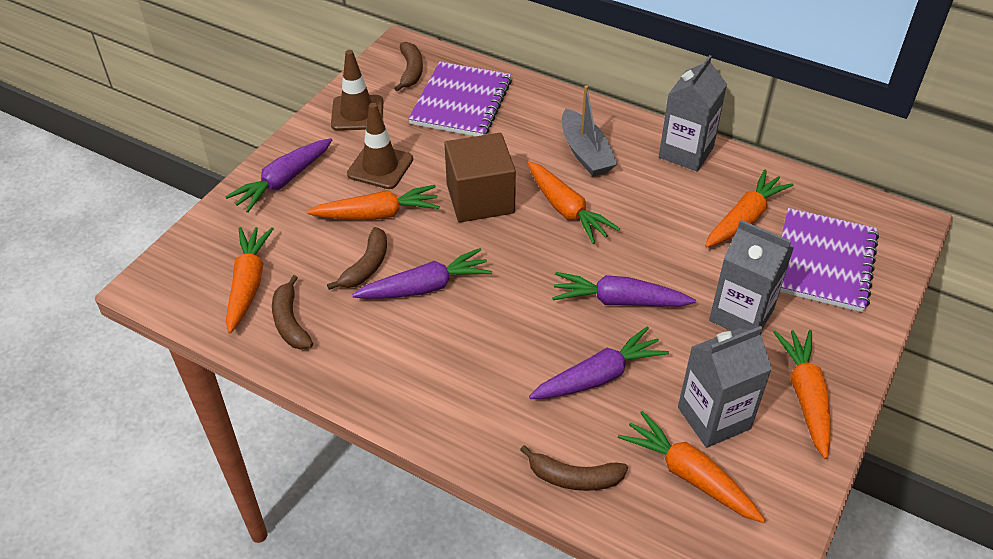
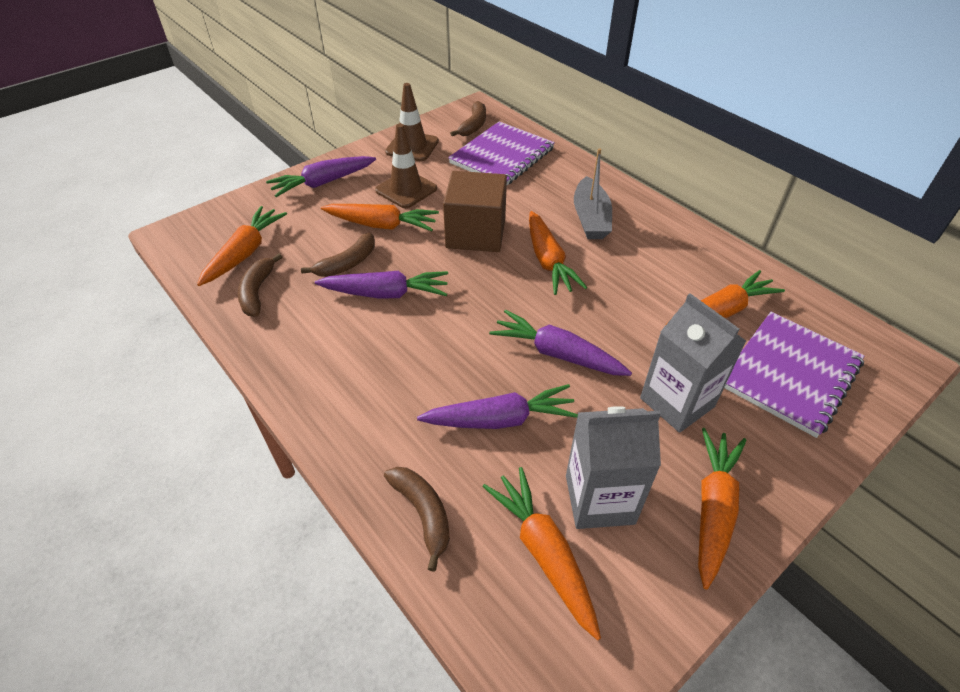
camera: 20 degrees right, 0 degrees up
(574, 477) = (423, 513): brown banana -> brown banana turned 150 degrees counterclockwise
(686, 152) = (687, 239): grey carton -> none

